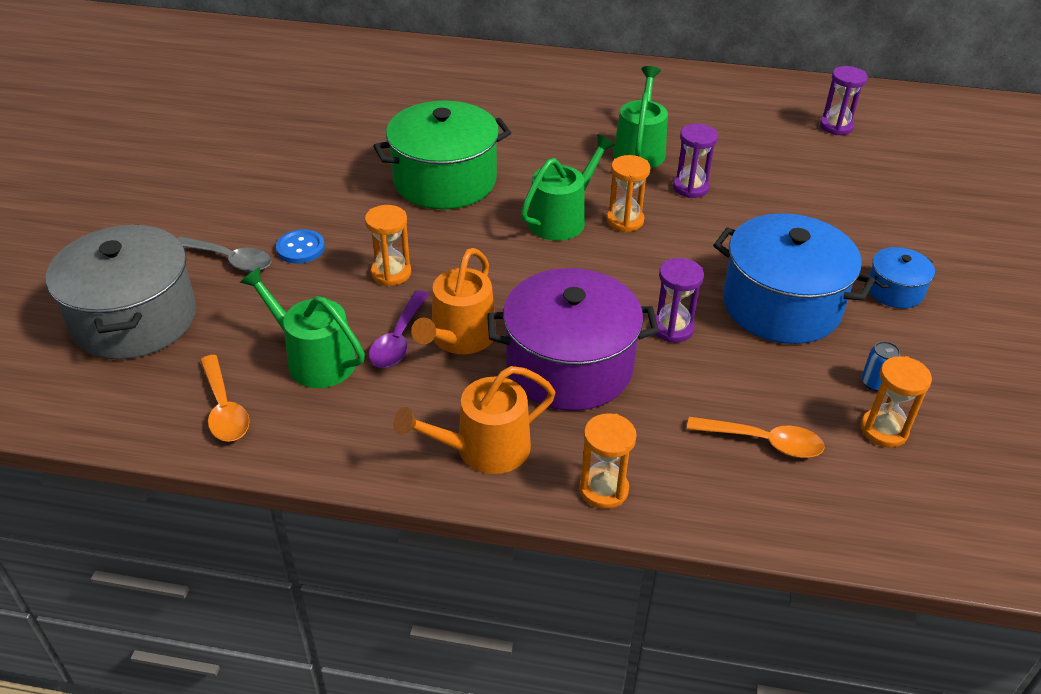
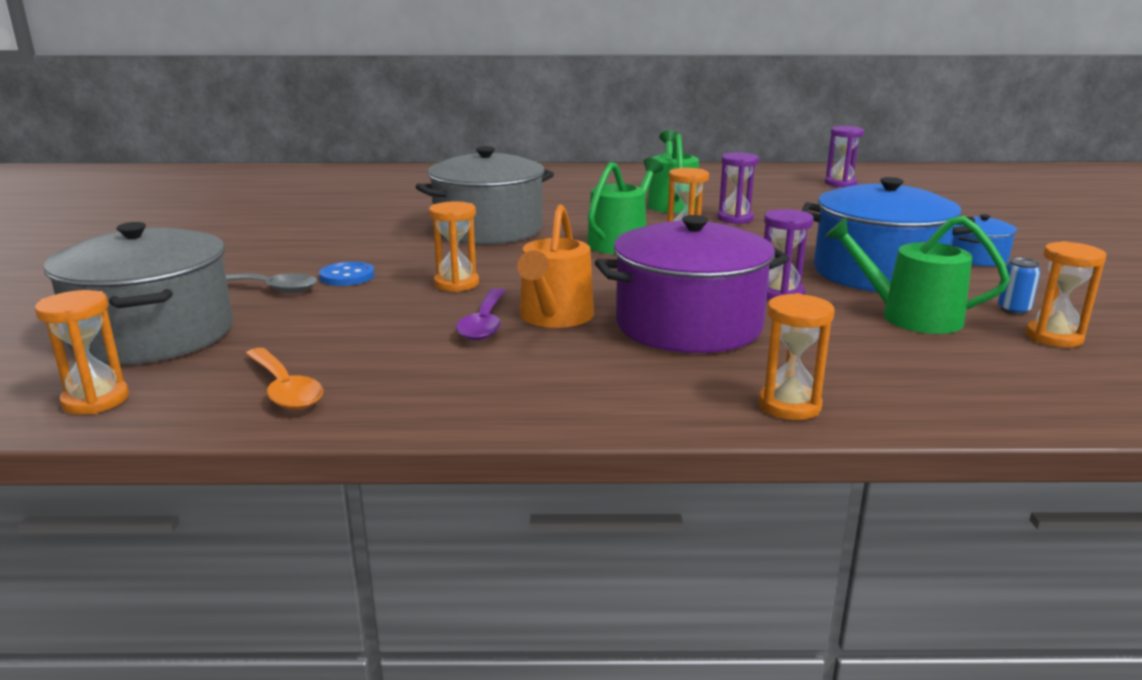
camera: 10 degrees left, 20 degrees down
(88, 402) = (96, 400): none -> orange hourglass
(314, 359) = (389, 344): green watering can -> green watering can (910, 317)
(445, 181) = (488, 230): green pot -> grey pot
(484, 449) = (627, 389): orange watering can -> none
(763, 442) = (938, 356): orange spoon -> none

